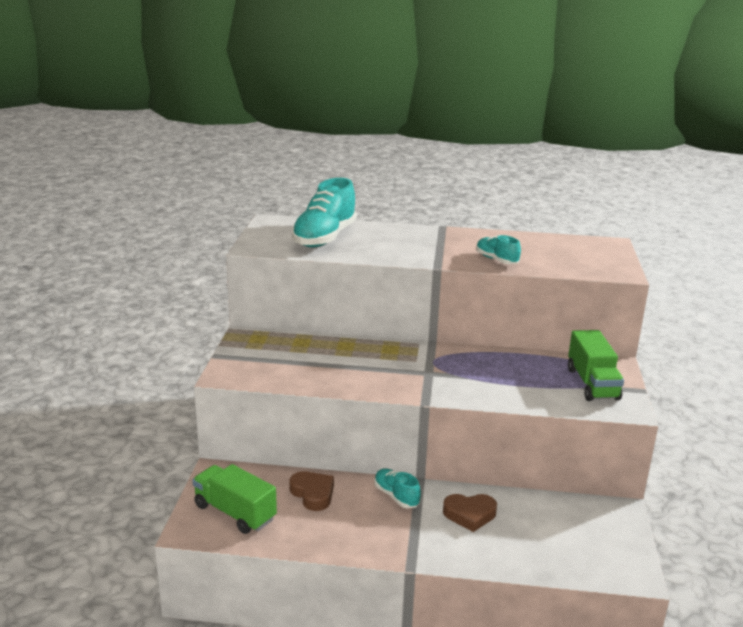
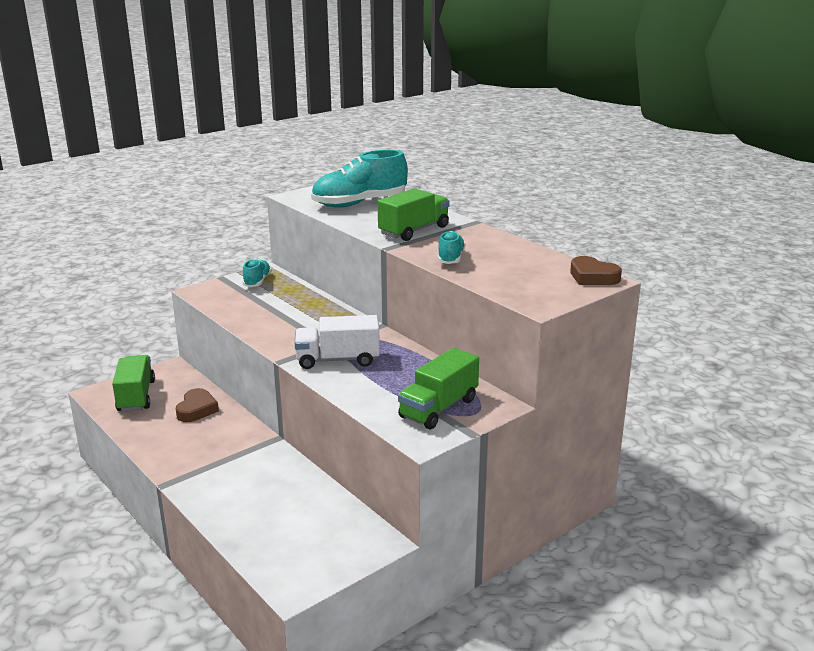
camera: 45 degrees right, 0 degrees up
(396, 496) = (242, 439): turquoise shoe -> turquoise shoe (257, 282)
(421, 247) = (414, 231): none -> green truck
(461, 381) = (338, 360): none -> white truck
(469, 514) = (264, 477): brown heart -> brown heart (592, 277)

